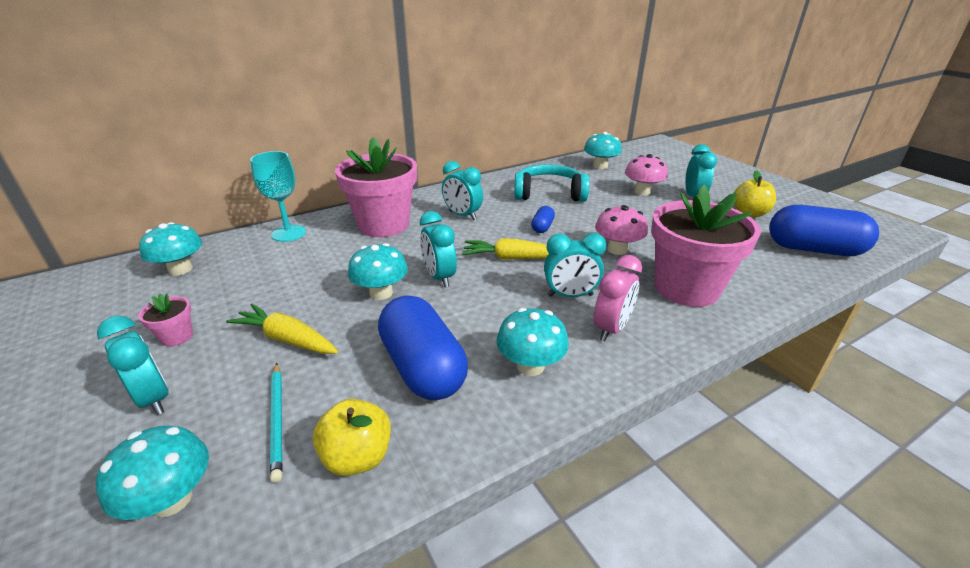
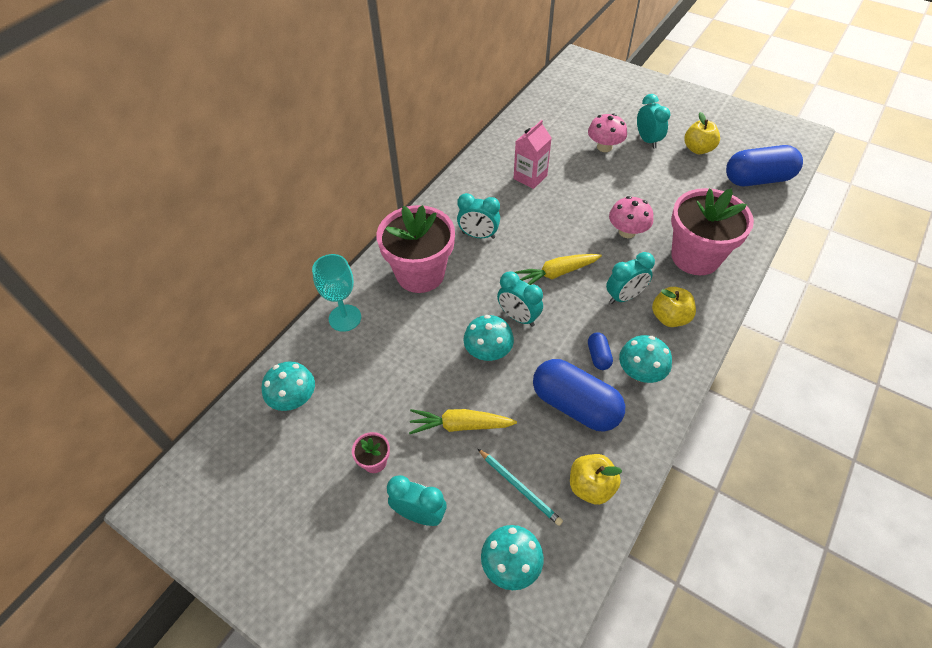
camera: 25 degrees left, 20 degrees up
(542, 227) = (554, 226): blue capsule -> blue capsule (598, 356)
(549, 193) = (530, 177): turquoise headphones -> pink carton
(600, 166) = (547, 119): turquoise mushroom -> none
(611, 329) = (669, 318): pink clock -> yellow apple

